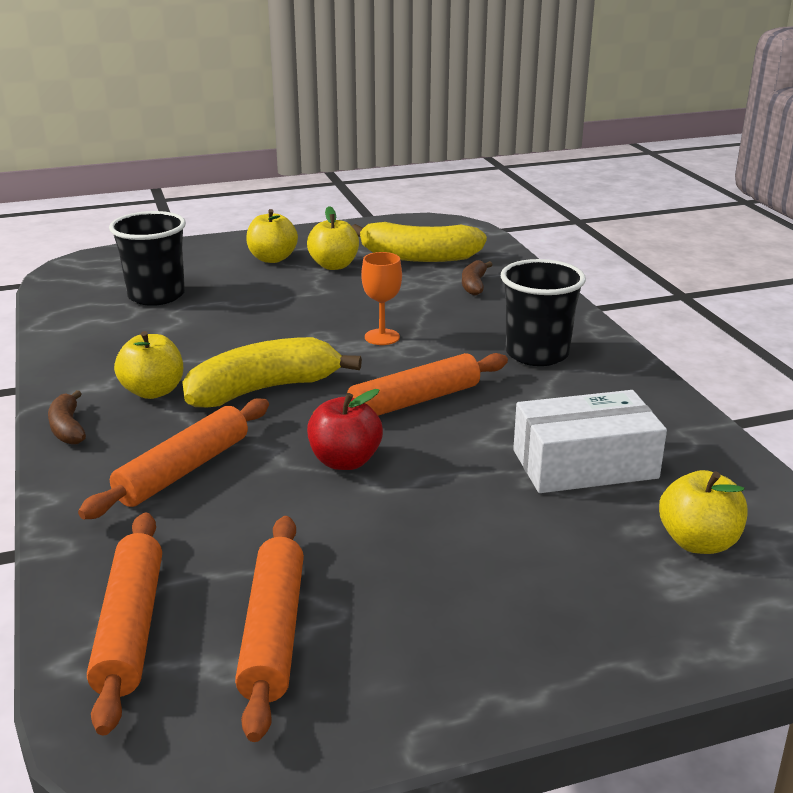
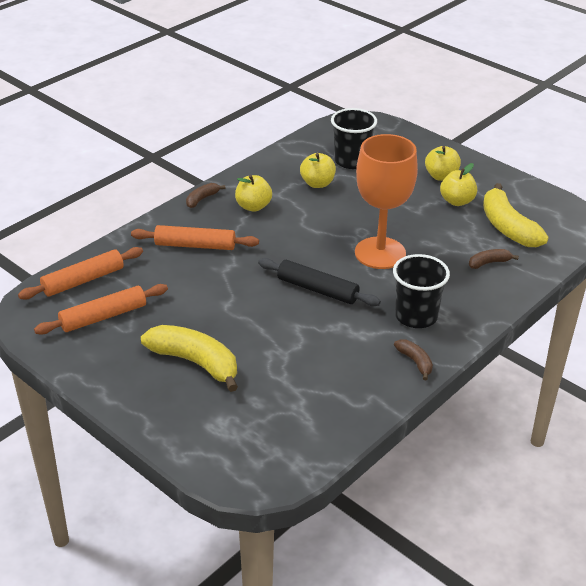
camera: 60 degrees right, 10 degrees up
(264, 389) = (285, 237): yellow banana -> yellow banana (195, 362)
(345, 461) = (240, 288): red apple -> none
(382, 337) = (380, 253): orange goblet -> orange goblet, size x2.24
(414, 401) = (317, 289): orange rolling pin -> black rolling pin
(584, 464) = (303, 368): white box -> none
(629, 381) = (415, 362): none -> brown banana
(698, 542) = (258, 425): yellow apple -> yellow apple (317, 183)

